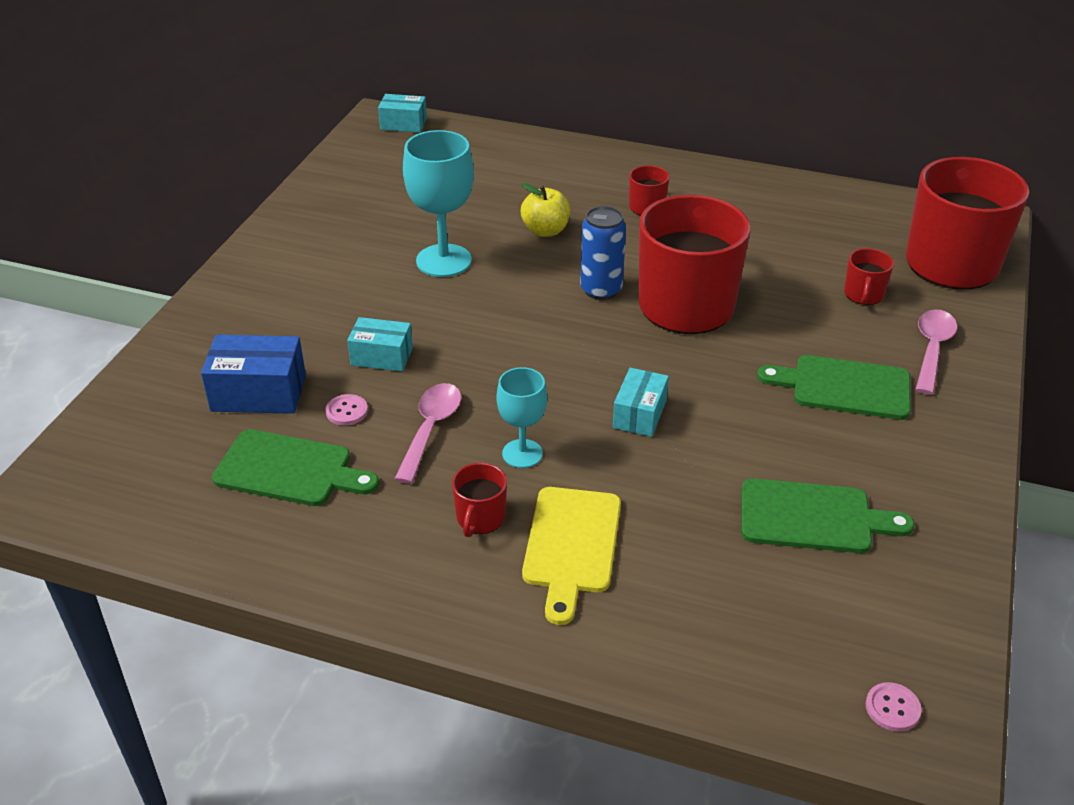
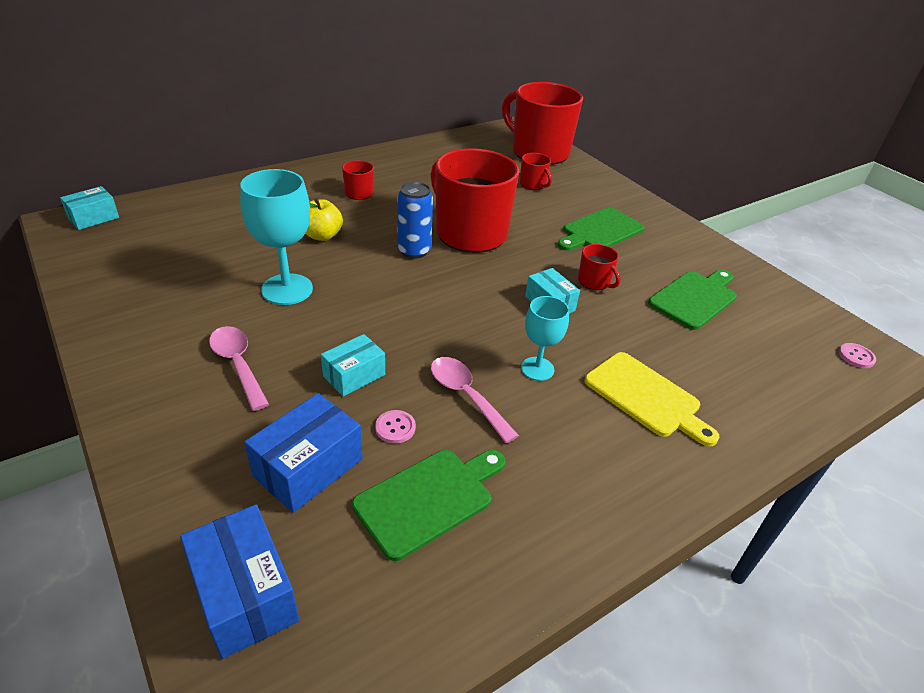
camera: 55 degrees left, 0 degrees up
(126, 432) = (245, 594): none -> blue box
(480, 518) = (584, 423): red mug -> red mug (594, 282)
(932, 349) = (598, 194): pink spoon -> pink spoon (238, 364)

